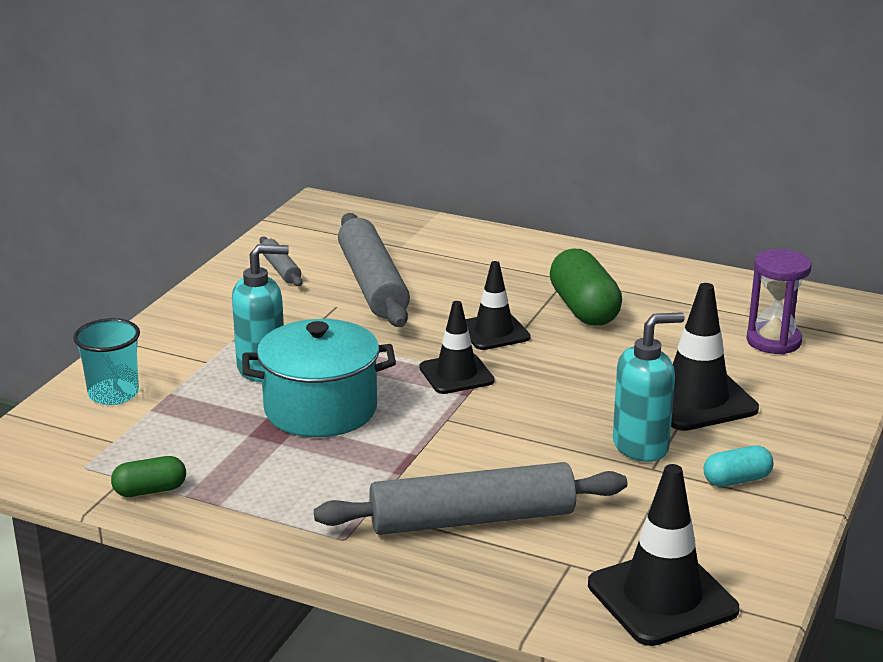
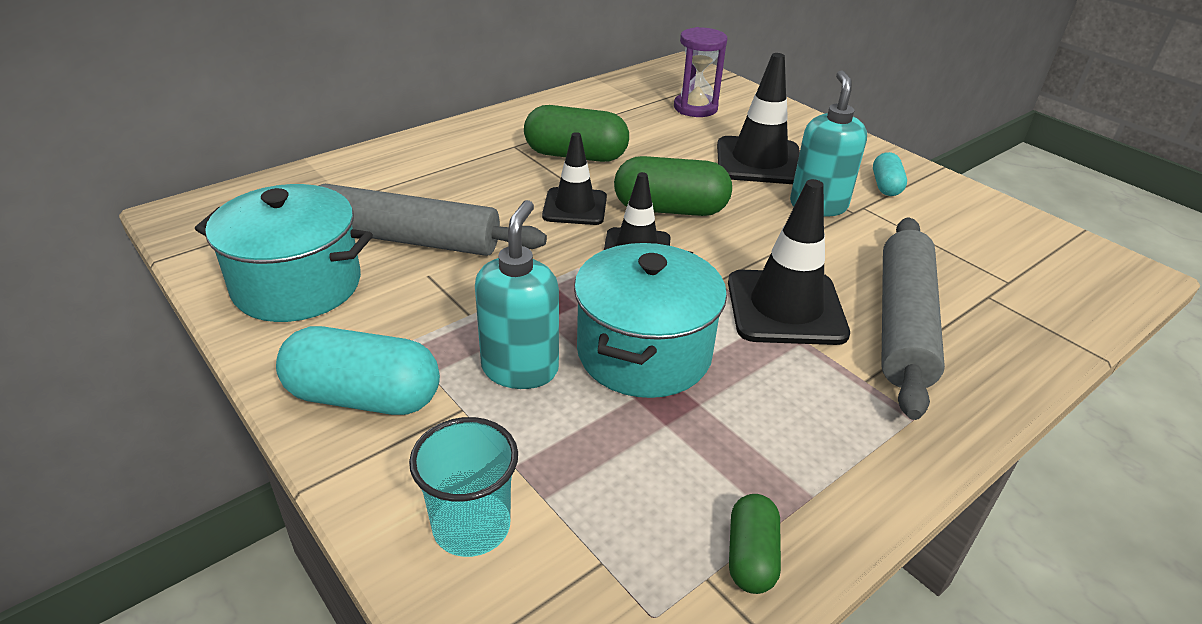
camera: 65 degrees left, 10 degrees up
(192, 328) = (364, 397): none -> turquoise capsule
(280, 269) = (297, 285): grey rolling pin -> turquoise pot
(541, 374) = (670, 209): none -> green capsule
(662, 597) = (1045, 270): black traffic cone -> black traffic cone (785, 308)

